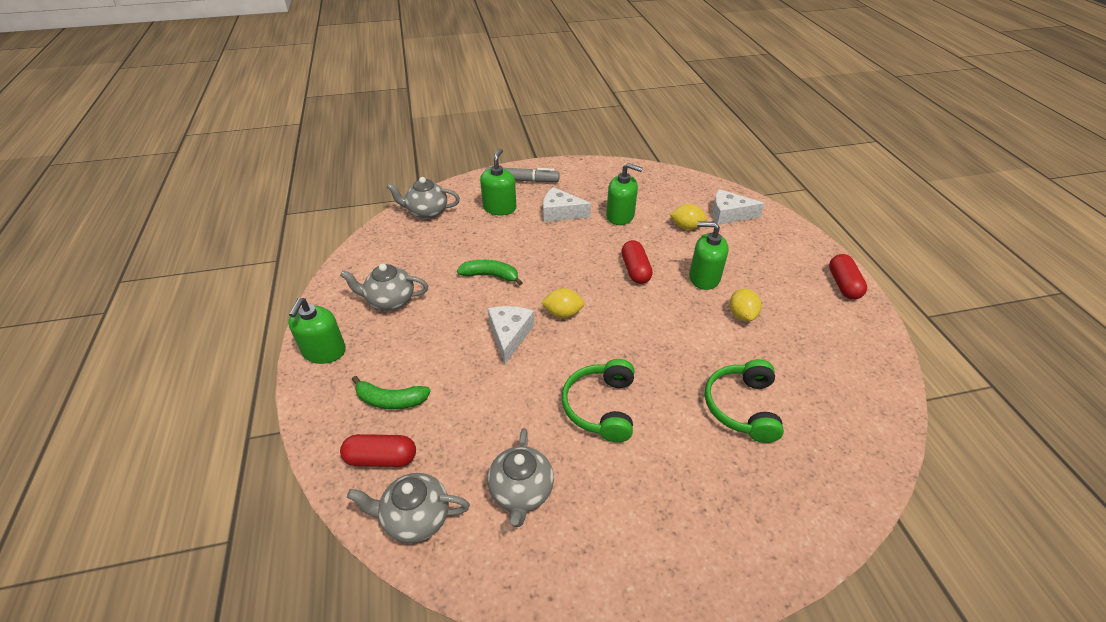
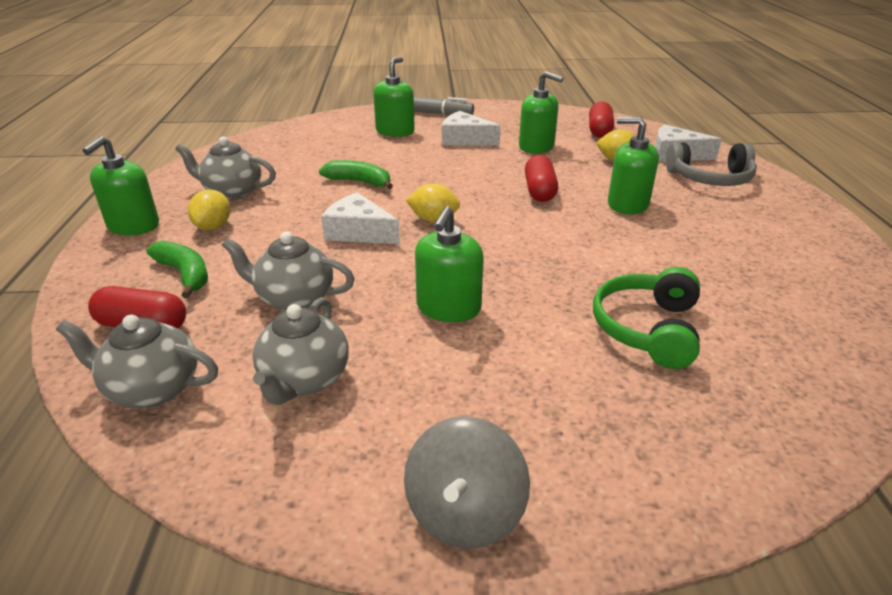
camera: 10 degrees right, 10 degrees down
(390, 400) = (185, 274): green banana -> green banana turned 150 degrees counterclockwise
(427, 212) = (311, 129): grey teapot -> grey teapot (294, 298)
(509, 335) = (358, 232): white cheese -> white cheese turned 75 degrees counterclockwise
(601, 407) = (448, 308): green headphones -> green soap dispenser
(661, 584) = (465, 512): none -> grey spinning top
(741, 315) = (670, 241): yellow lemon -> yellow lemon (213, 227)
(759, 240) = (710, 178): none -> grey headphones
(843, 285) = (821, 225): red capsule -> red capsule (599, 130)

